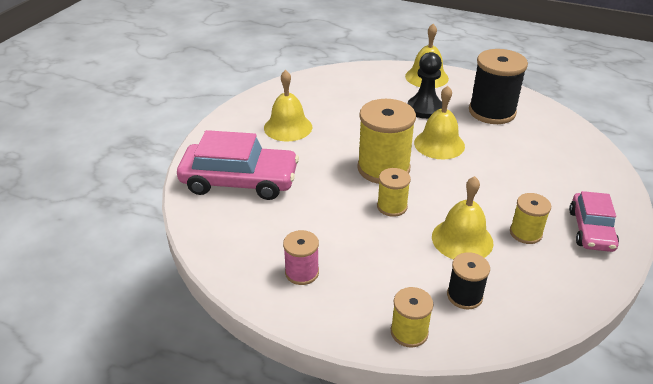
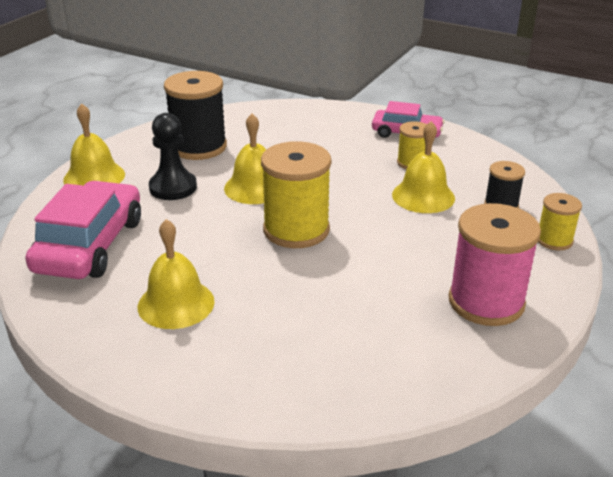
camera: 85 degrees left, 5 degrees down
(239, 181) = (305, 354): pink car -> pink car (90, 245)
(302, 272) = (486, 302): pink spool -> pink spool, size x1.87
(392, 206) = (370, 231): yellow spool -> none

